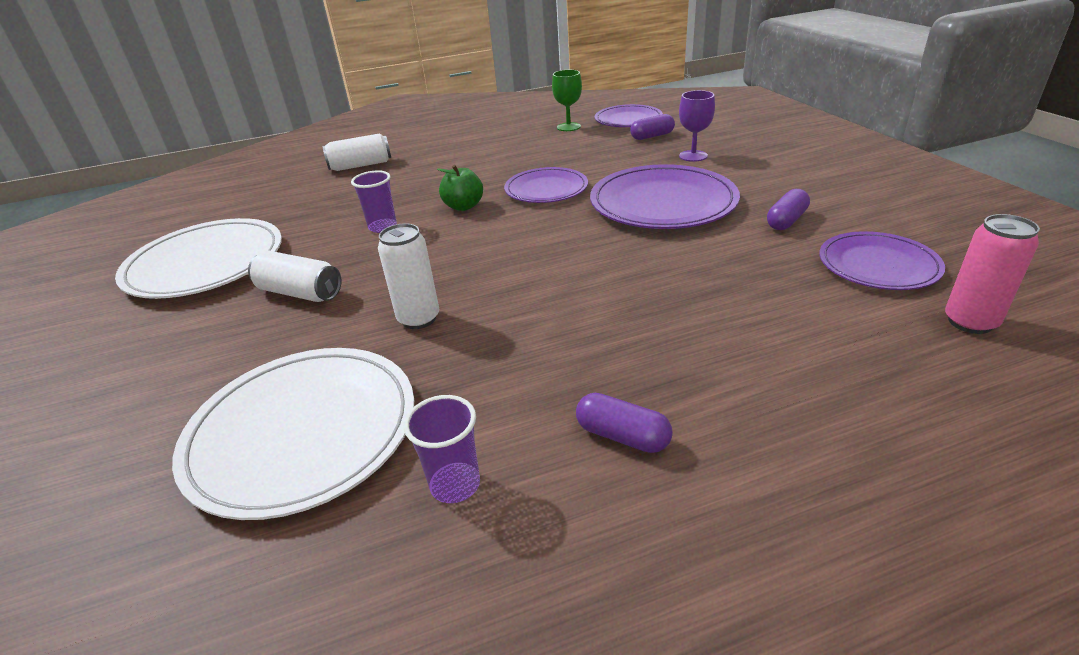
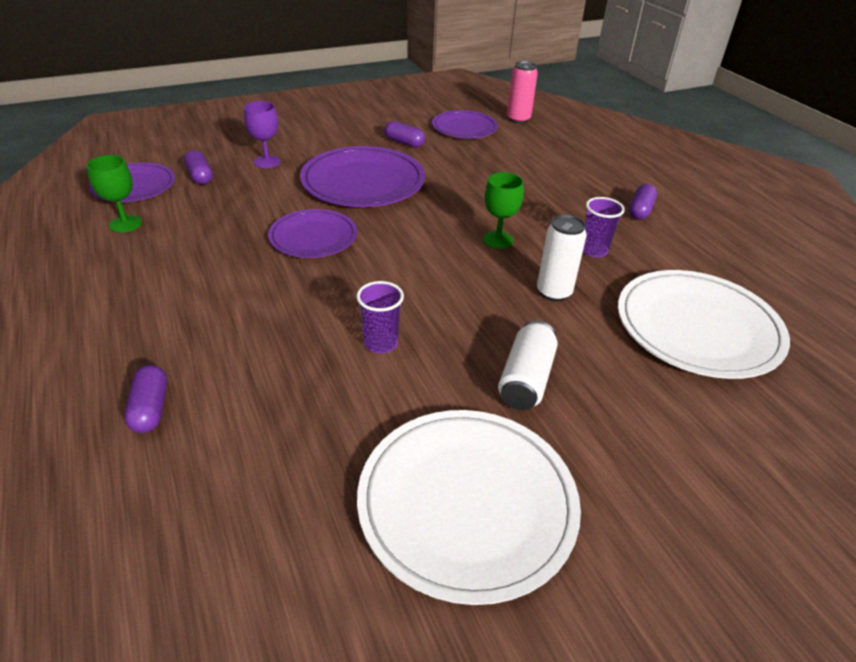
camera: 100 degrees left, 5 degrees up
(360, 165) = (150, 409): white can -> purple capsule
(455, 484) = (701, 260): purple cup -> purple cup (594, 250)
(463, 206) = (340, 287): green apple -> none
(534, 285) = (498, 240): none -> green goblet

